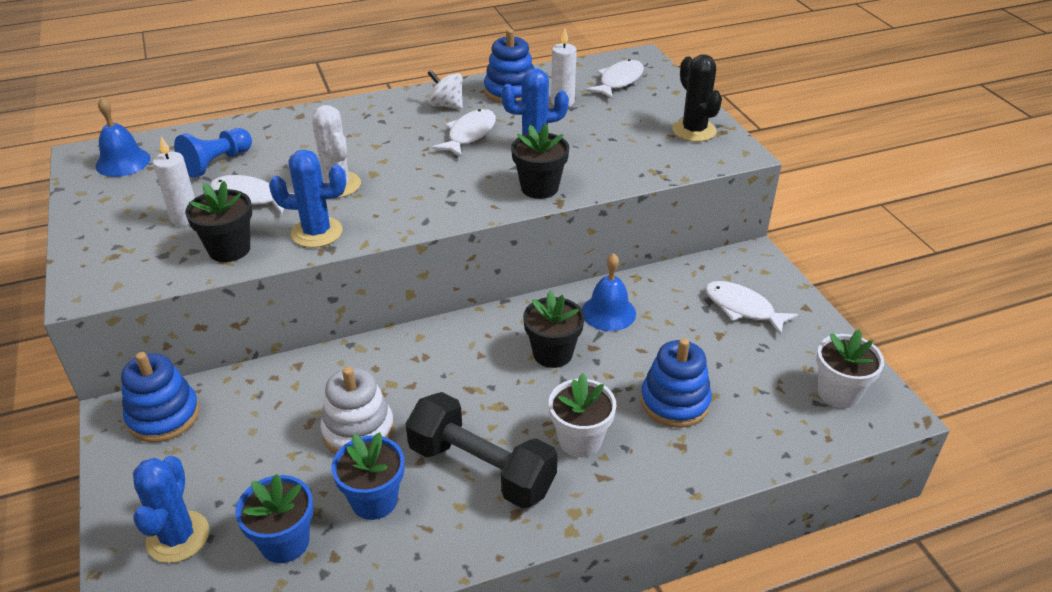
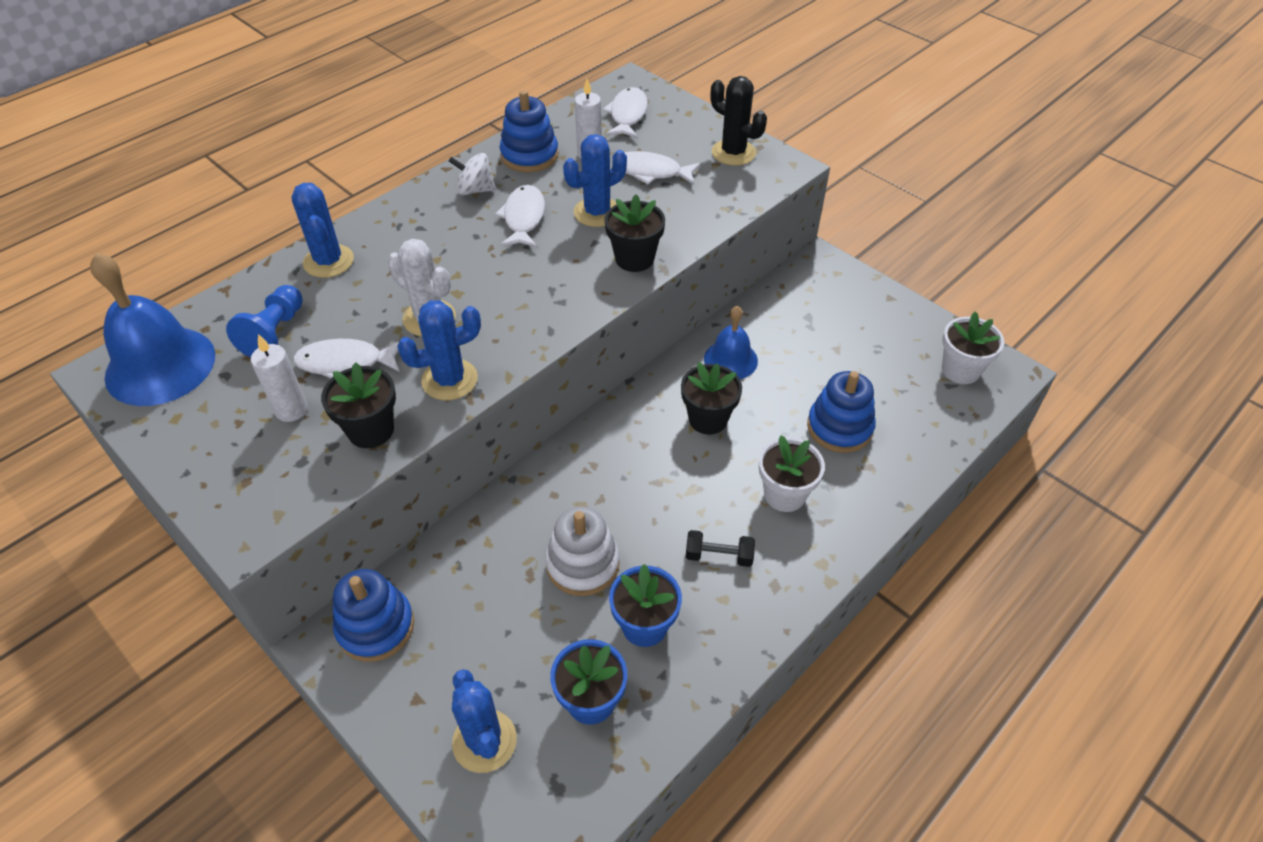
camera: 25 degrees left, 10 degrees up
(123, 162) = (160, 365): blue bell -> blue bell, size x1.68
(294, 126) = (328, 261): none -> blue cactus
(481, 469) = (719, 556): black dumbbell -> black dumbbell, size x0.46
(742, 308) = (840, 316): white fish -> white fish (650, 172)

